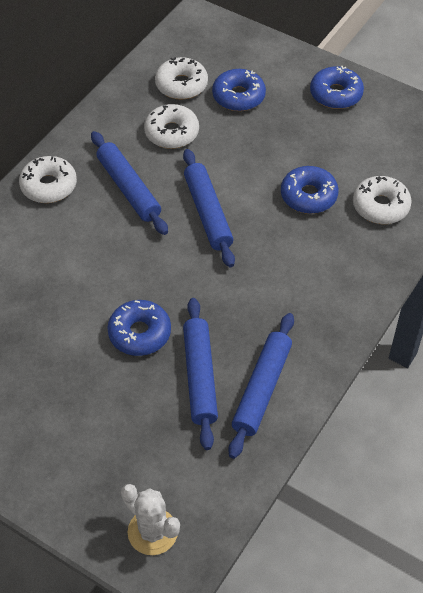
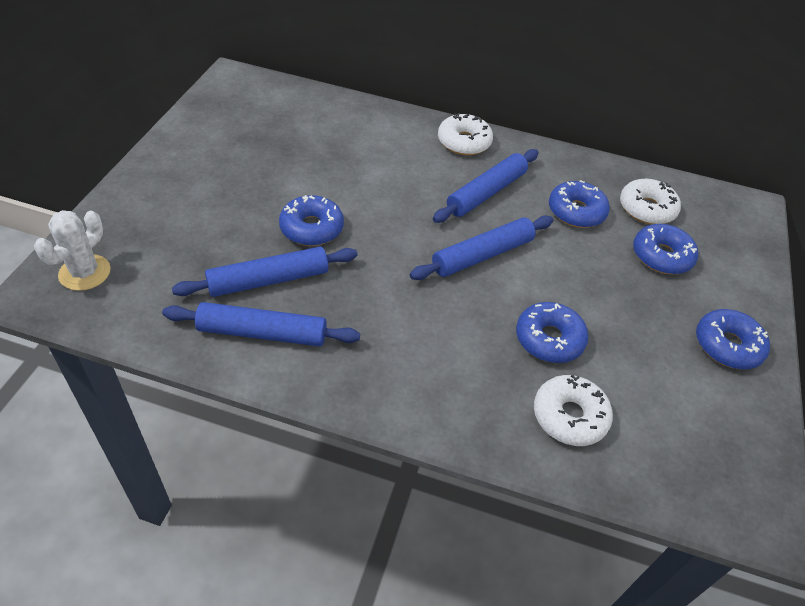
camera: 70 degrees right, 5 degrees down
(171, 133) = (576, 211): white donut -> blue donut

